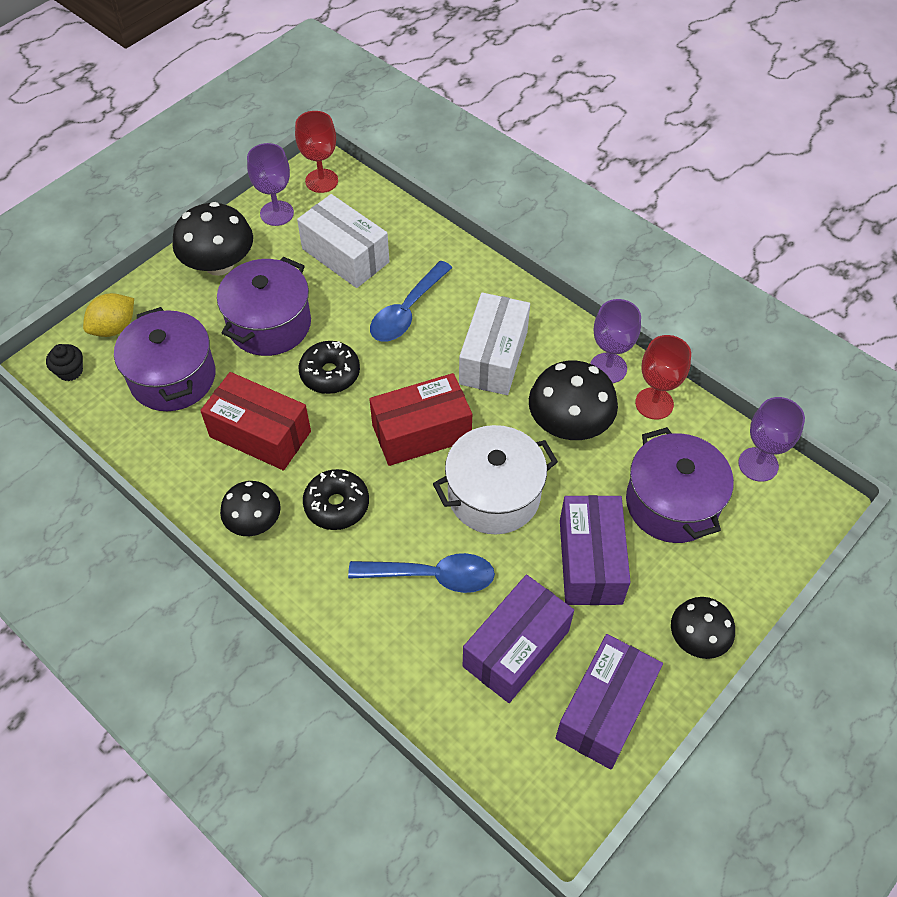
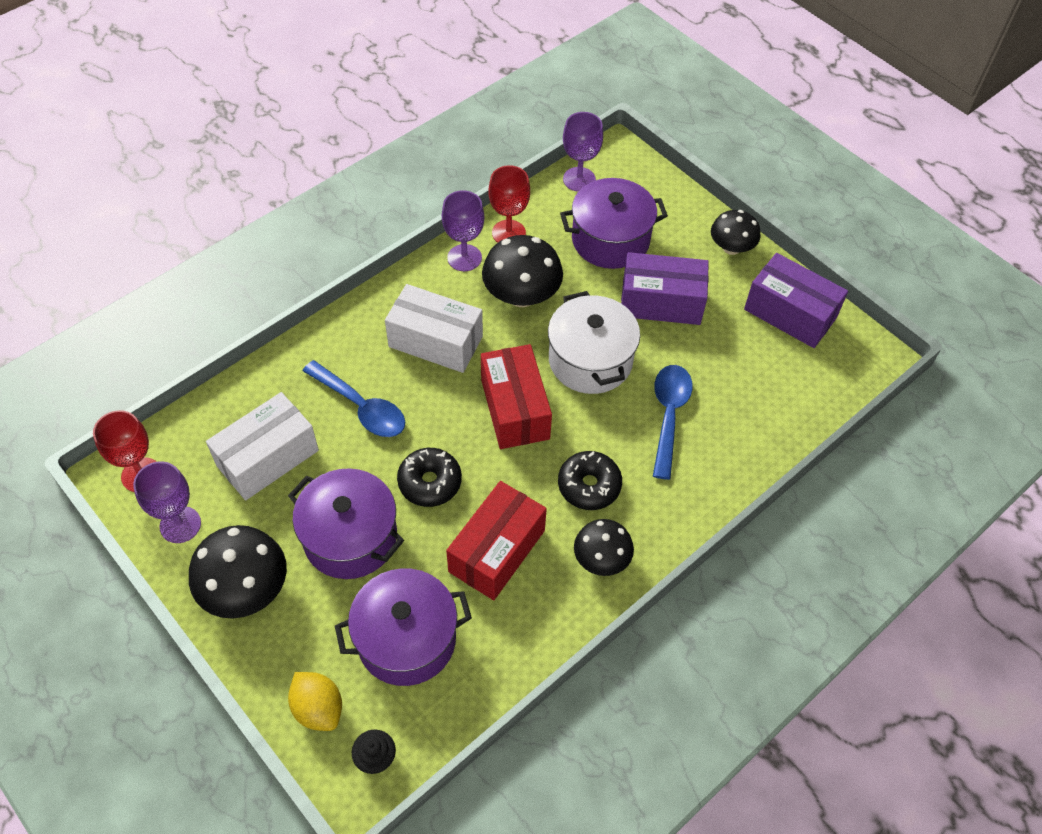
camera: 85 degrees left, 0 degrees up
(516, 648) = (738, 363): purple box -> none

